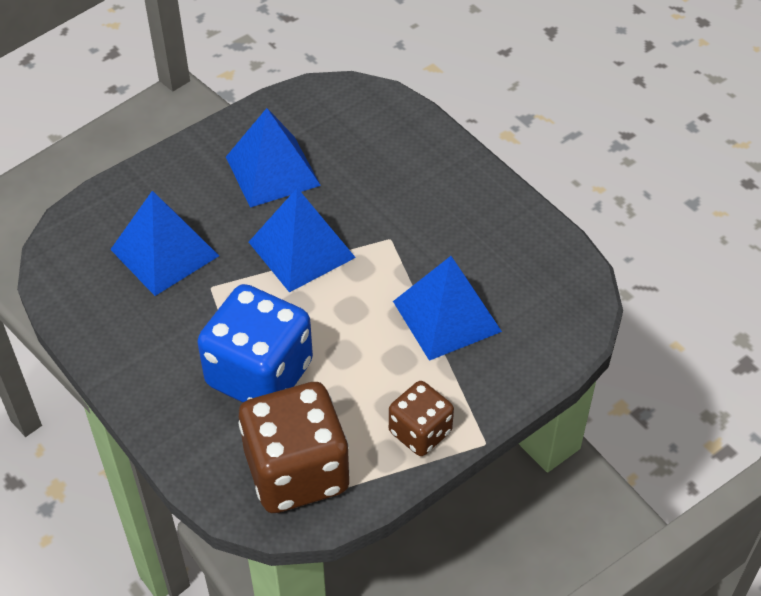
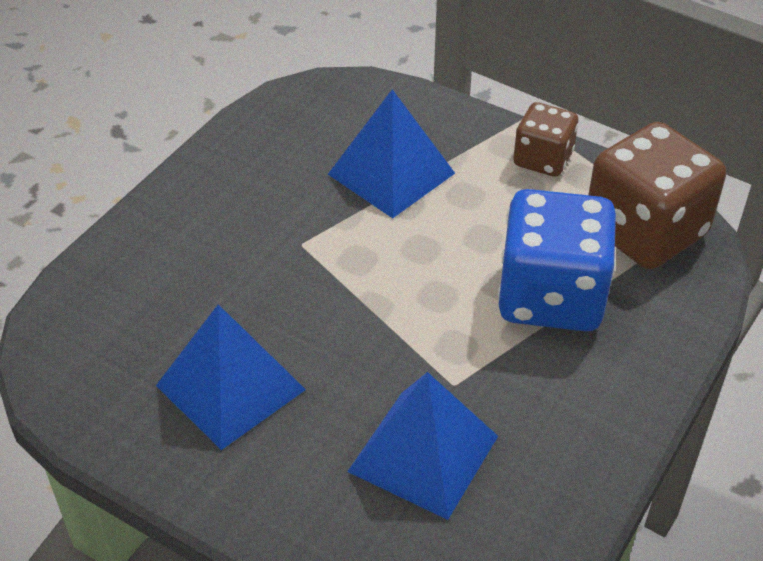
camera: 110 degrees left, 5 degrees down
(301, 249) = (354, 316): blue pyramid -> none

